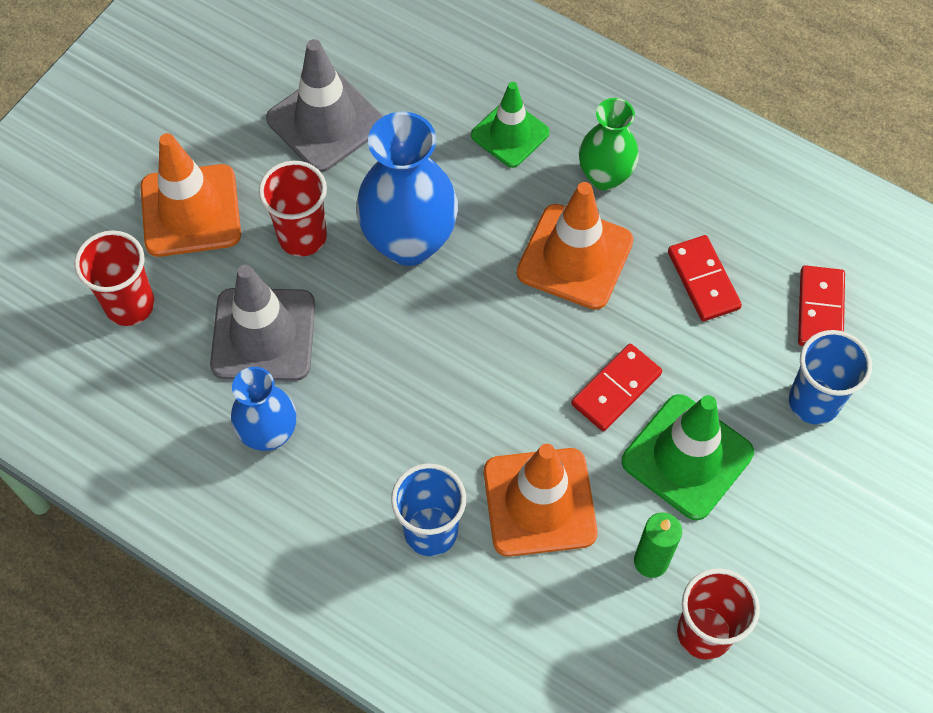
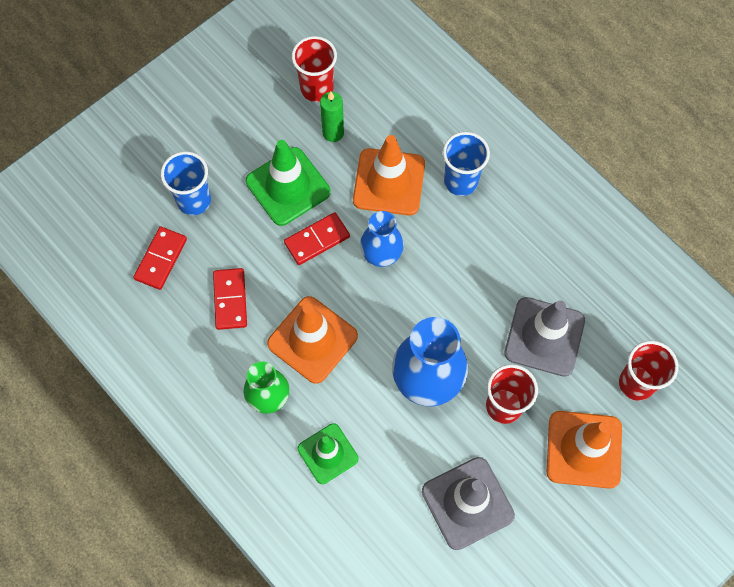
camera: 165 degrees left, 5 degrees up
(269, 434) = (551, 266): blue vase -> blue vase (381, 255)

